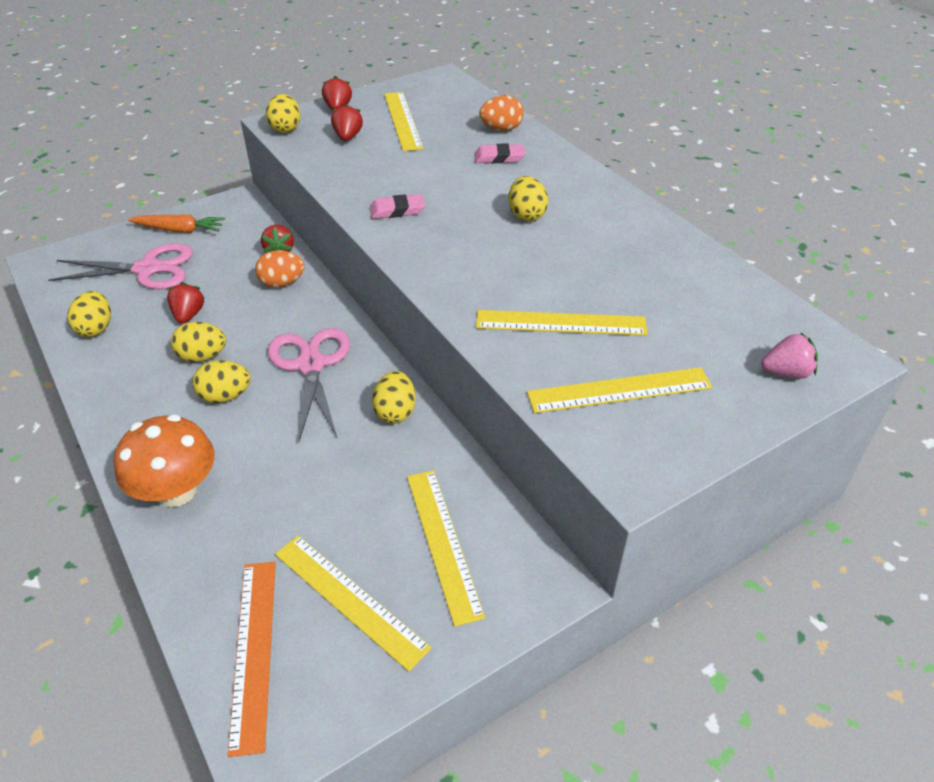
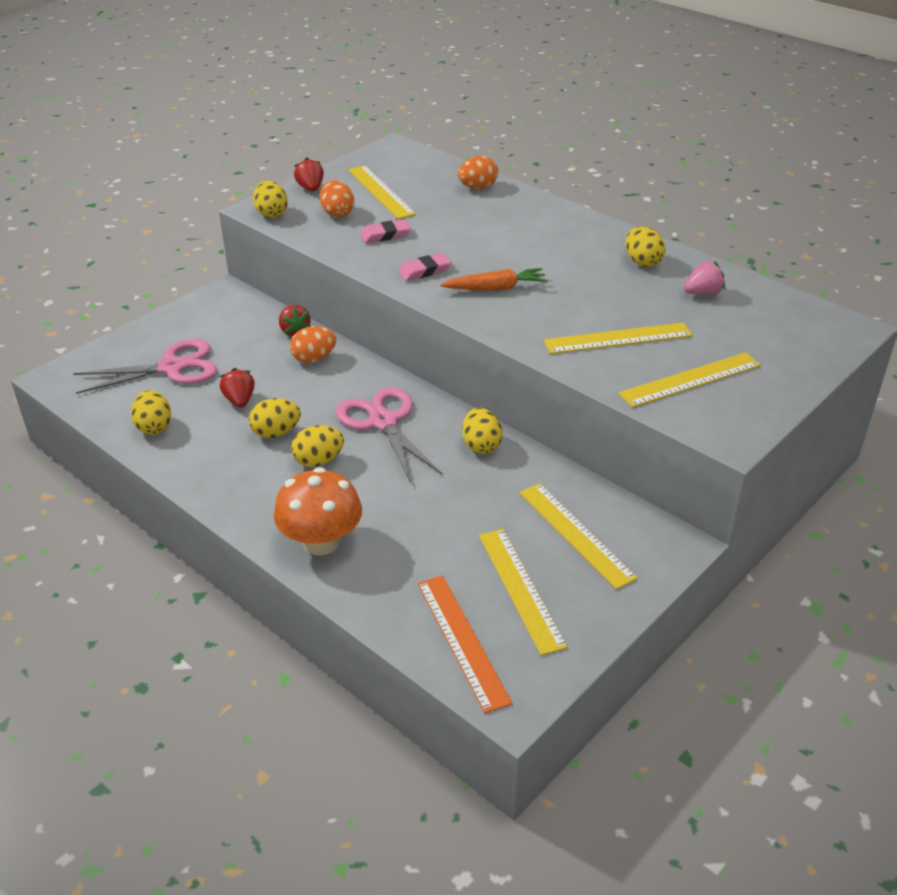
camera: 15 degrees left, 5 degrees down
(180, 230) = (181, 328): orange carrot -> orange carrot (496, 288)
(348, 137) = (337, 213): red strawberry -> orange egg
(350, 599) = (521, 589): yellow ruler -> yellow ruler turned 45 degrees clockwise
(499, 158) = (490, 213): pink eraser -> pink eraser (385, 235)
(526, 215) = (542, 258): yellow egg -> yellow egg (642, 262)
(786, 372) = (811, 345): pink strawberry -> pink strawberry (703, 293)

